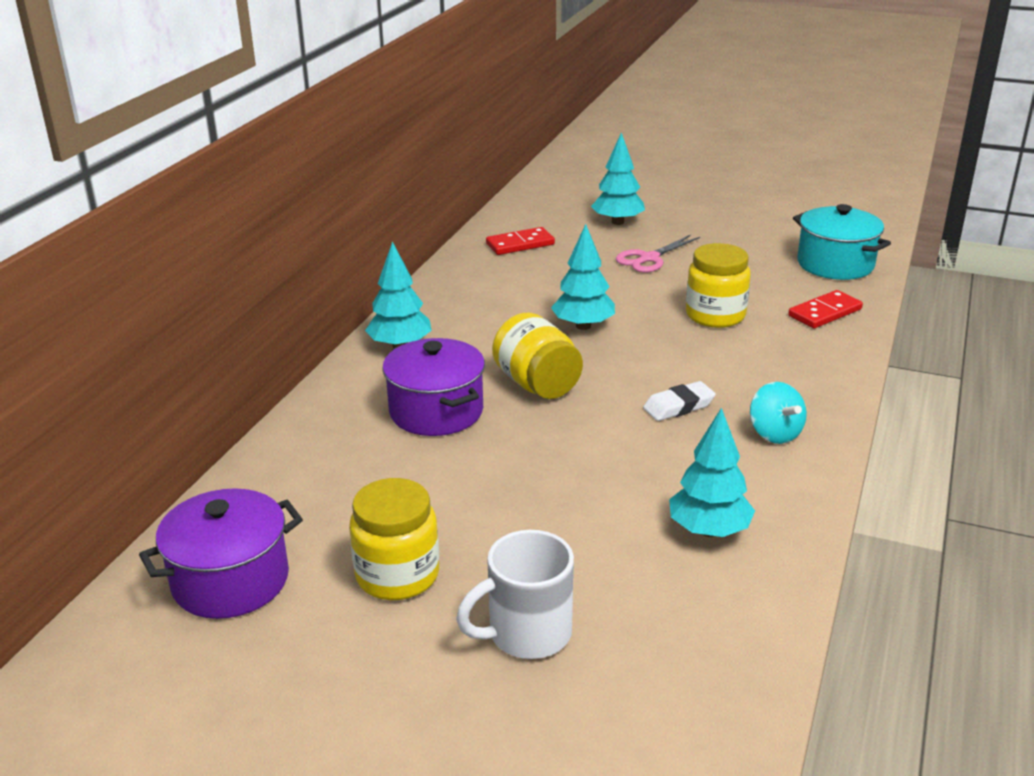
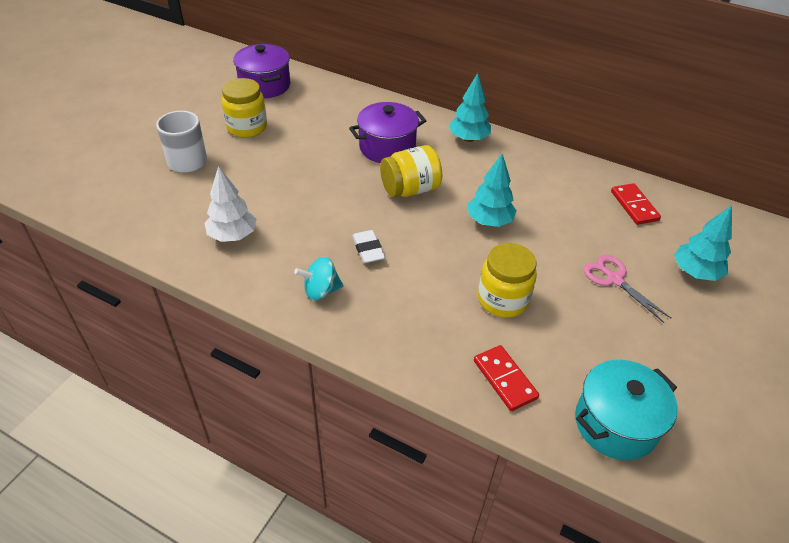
camera: 95 degrees right, 15 degrees up
(709, 530) = (233, 235): turquoise tree -> white tree

